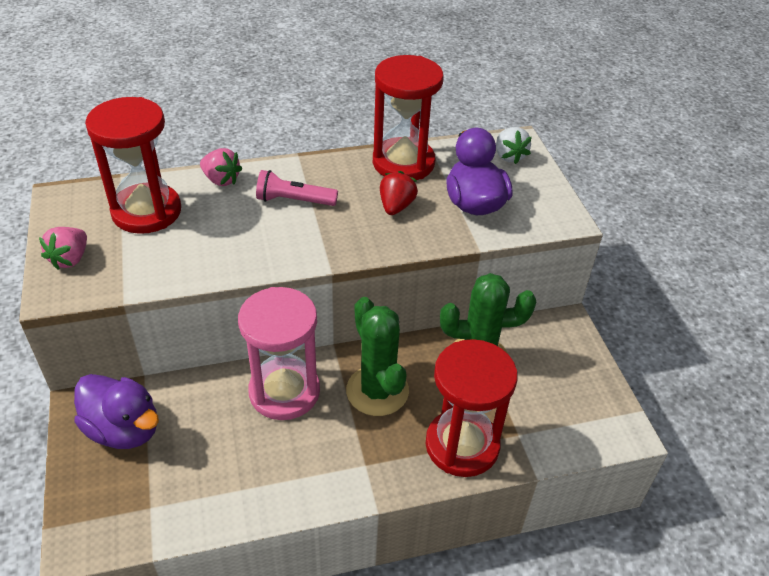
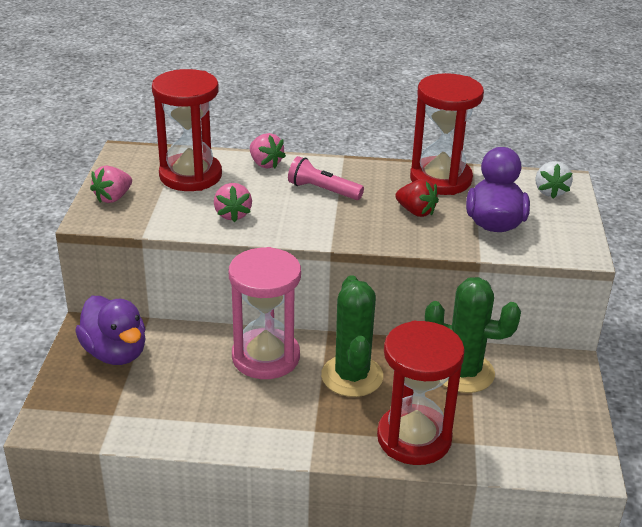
camera: 20 degrees right, 10 degrees down
(212, 251) = (233, 214): none -> pink strawberry
(396, 206) = (416, 212): red strawberry -> red strawberry turned 90 degrees clockwise

